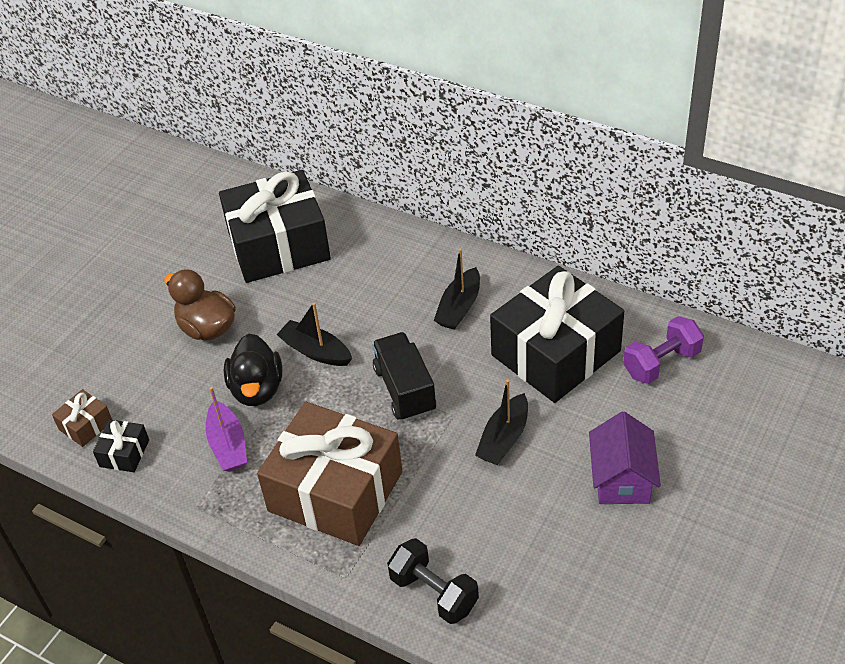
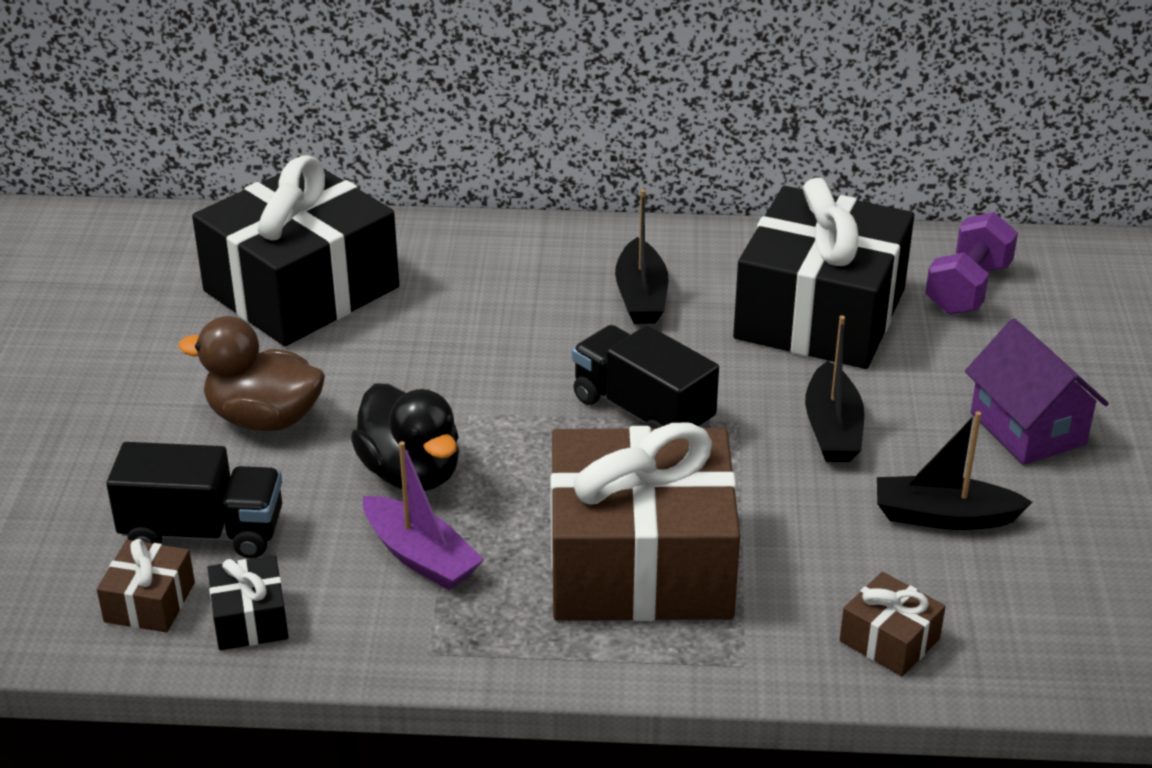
camera: 30 degrees left, 10 degrees down
(135, 391) = (203, 532): none -> black truck
(315, 351) = (467, 402): black boat -> black boat (943, 516)
(434, 593) = (889, 640): black dumbbell -> brown gift

